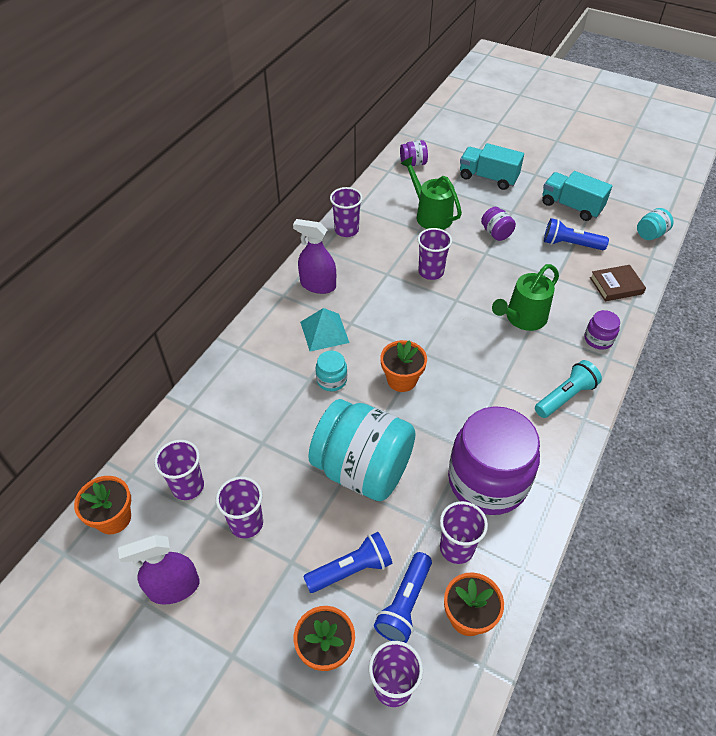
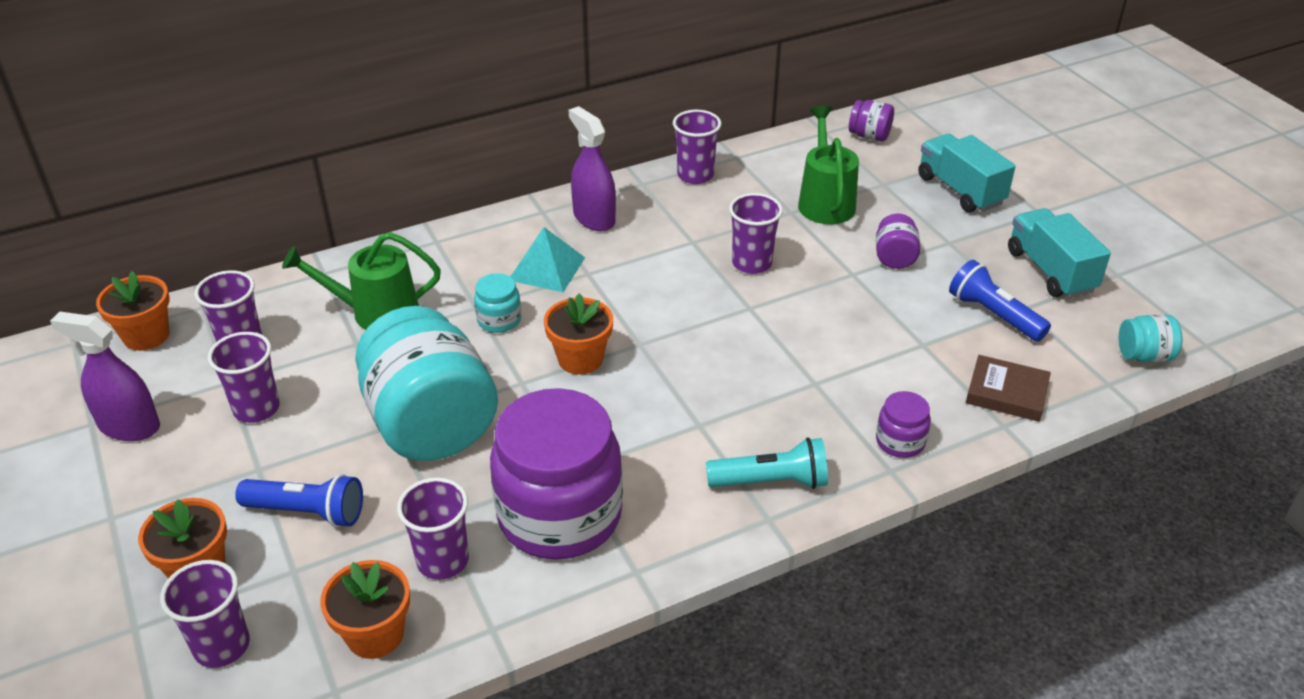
camera: 35 degrees right, 10 degrees down
(404, 604) = (323, 579): blue flashlight -> none
(522, 318) = (817, 367): green watering can -> green watering can (376, 312)

